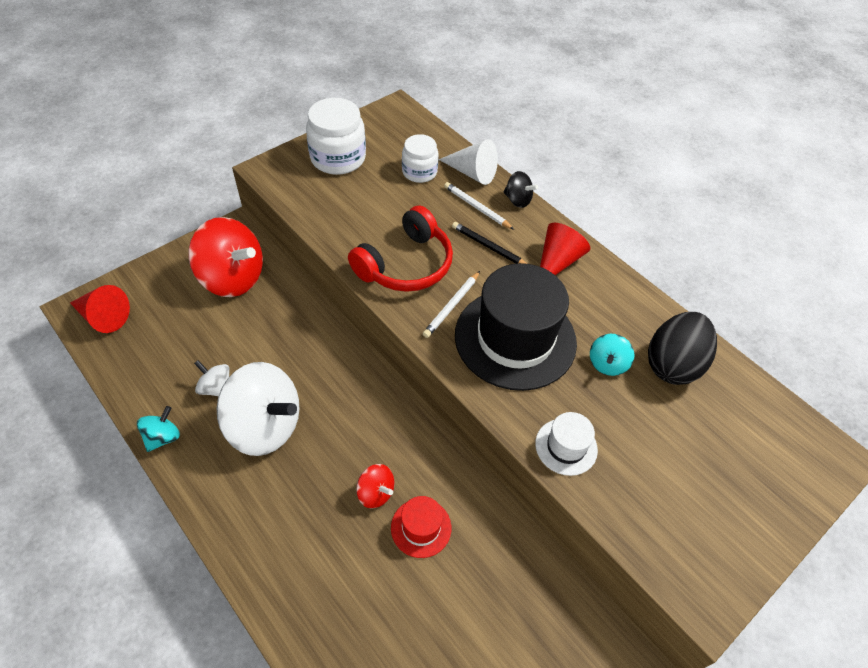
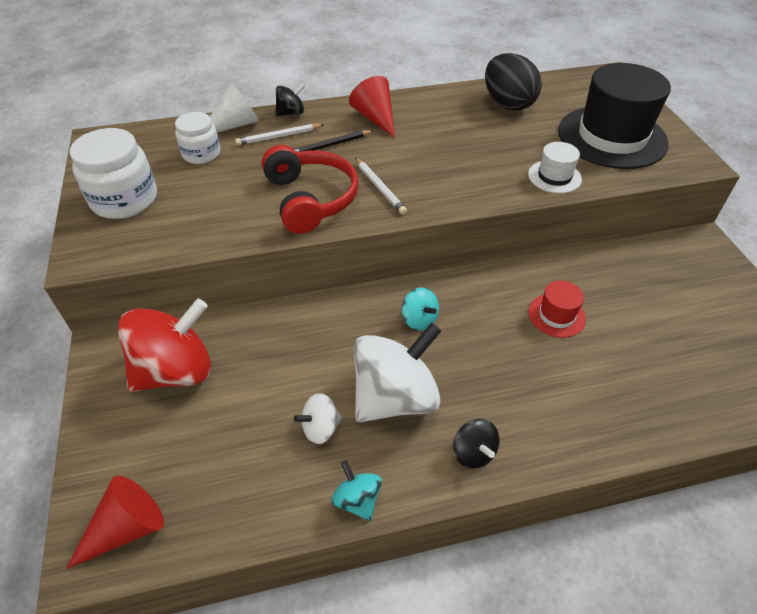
camera: 60 degrees left, 5 degrees down
(232, 503) = (473, 452): none -> black spinning top
(375, 492) = (510, 334): red spinning top -> none
(515, 338) = (438, 165): black hat -> black hat (612, 137)
(607, 364) = (490, 131): turquoise spinning top -> turquoise spinning top (419, 320)

